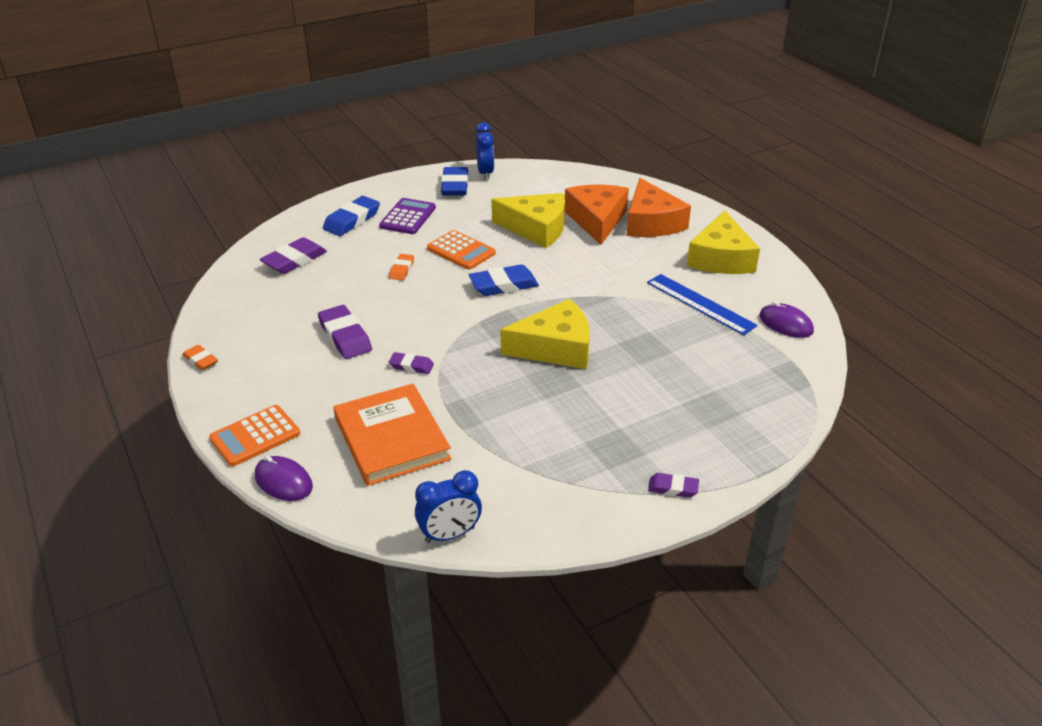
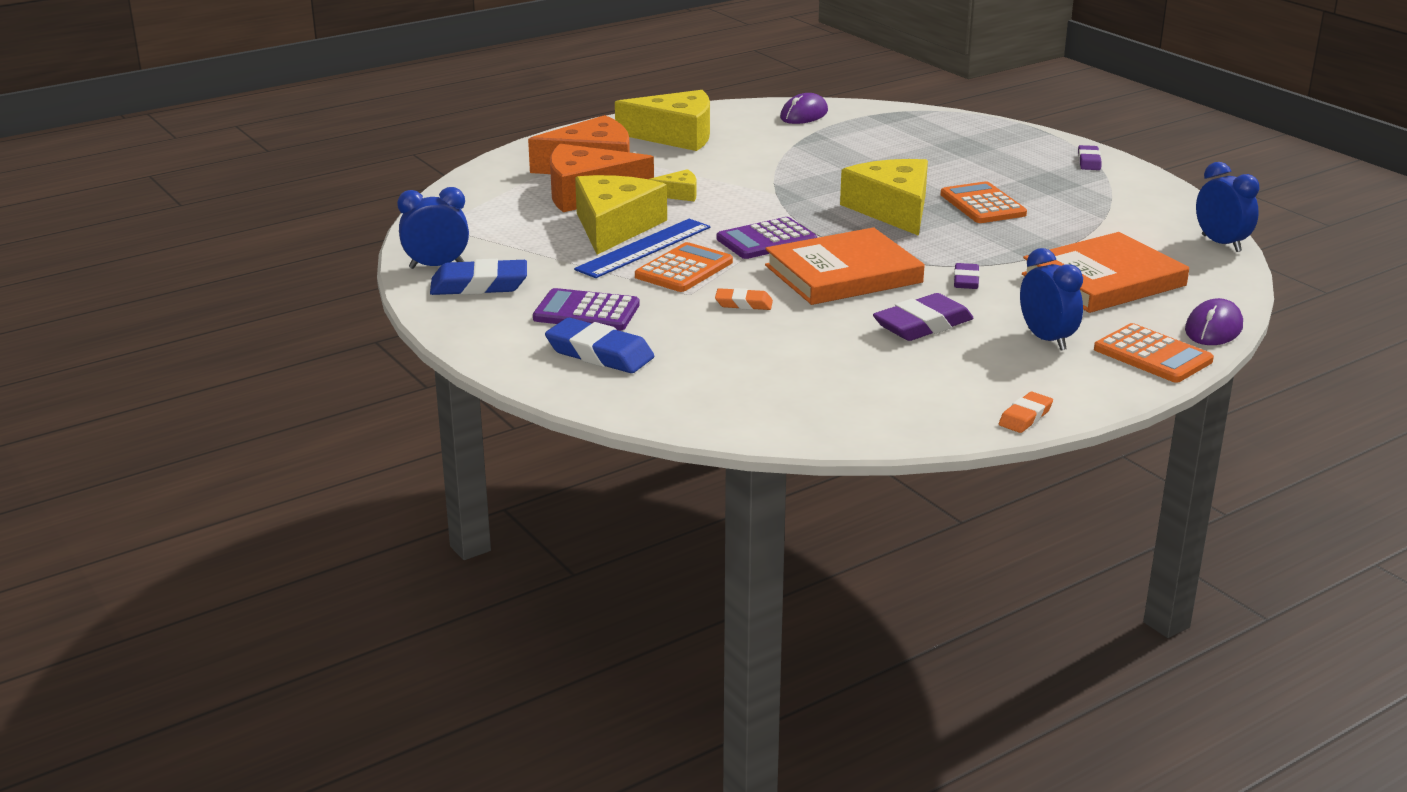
camera: 95 degrees left, 10 degrees down
(294, 260) = (735, 385): purple eraser -> none
(301, 388) = (1046, 339): none -> blue clock
(437, 312) = (843, 274): none -> orange book
(503, 285) = (766, 240): blue eraser -> purple calculator
(562, 398) = (982, 204): none -> orange calculator
(595, 254) = (678, 194): none -> yellow cheese
(700, 304) = (777, 146): blue ruler -> blue ruler (644, 248)

